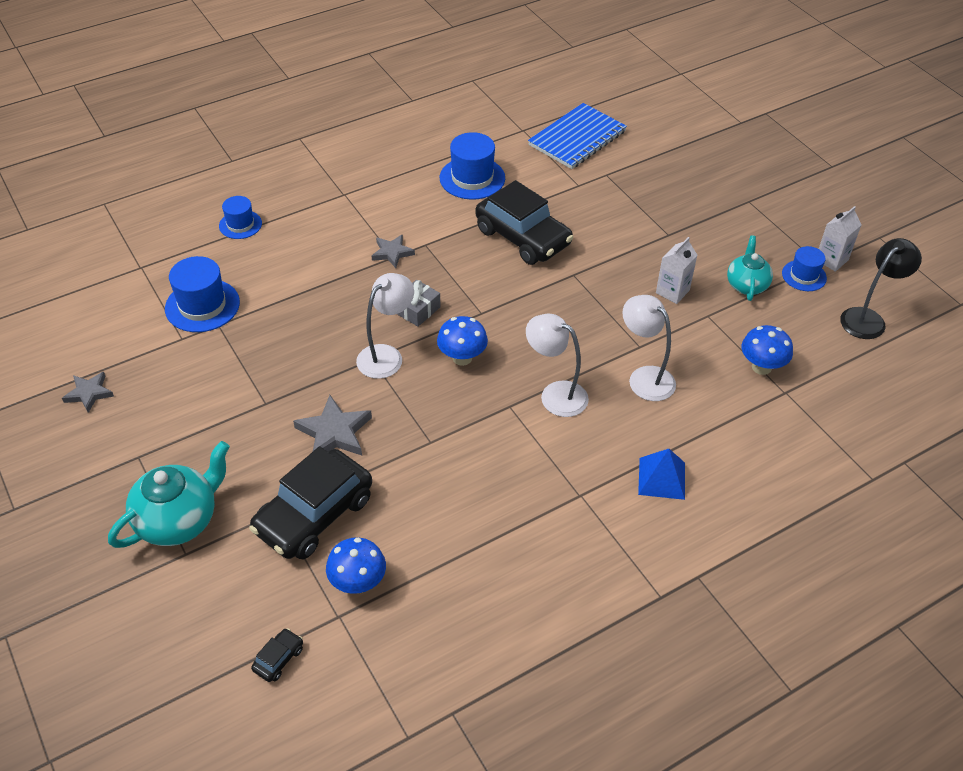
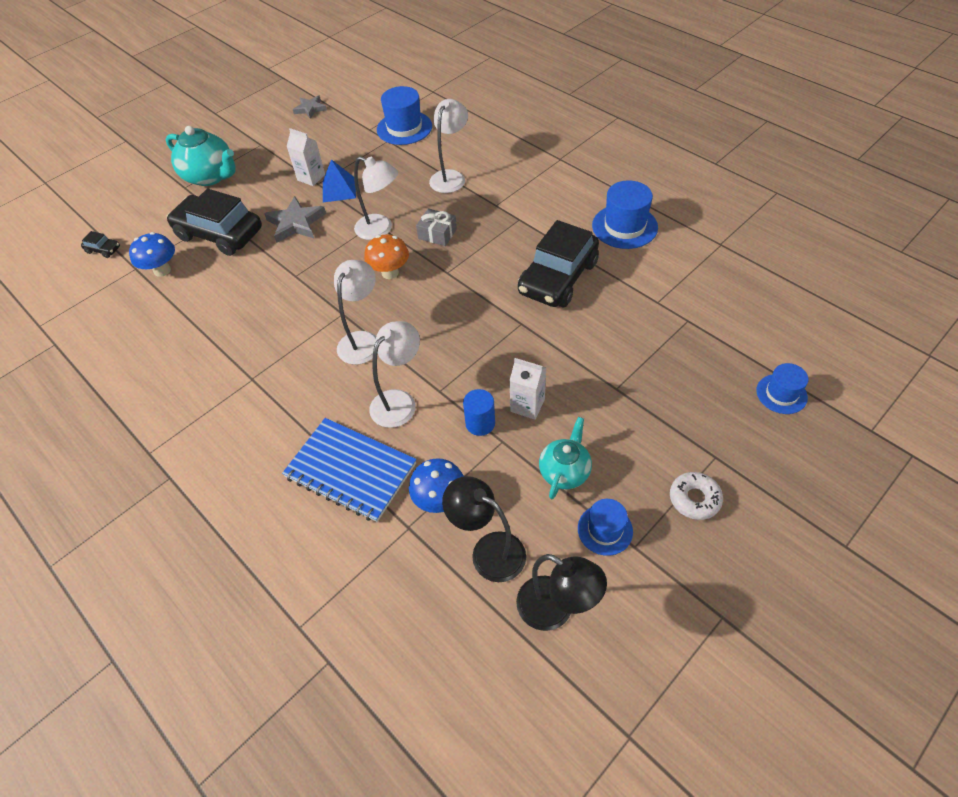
camera: 80 degrees right, 5 degrees up
(240, 224) = (497, 119): blue hat -> blue hat (781, 394)
(324, 282) = (450, 177): none -> white lamp
(392, 253) = (500, 203): grey star -> none
(462, 358) = (390, 273): blue mushroom -> orange mushroom
(577, 138) = (734, 286): blue notebook -> blue notebook (351, 470)
(661, 478) = (277, 434): blue pyramid -> blue pyramid (339, 189)
(685, 326) = (480, 423): none -> blue cylinder
(746, 285) = (564, 471): turquoise teapot -> turquoise teapot turned 60 degrees counterclockwise
(784, 222) = (694, 499): none -> white donut
(814, 346) = (488, 550): none -> black lamp
(831, 260) = (648, 559): white carton -> white carton (311, 177)

